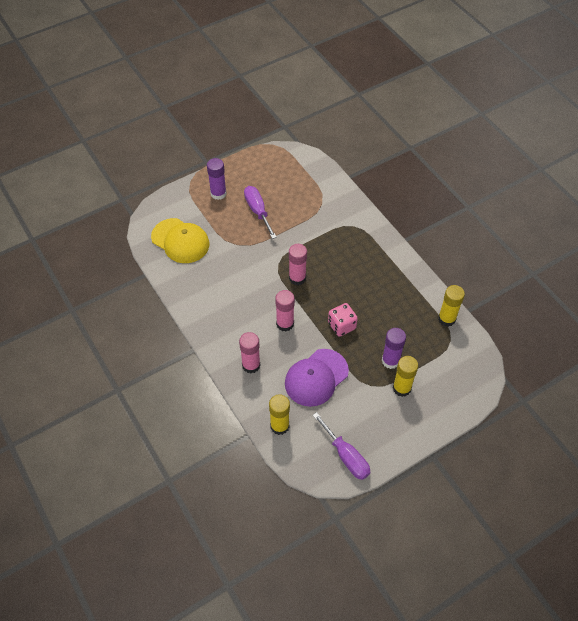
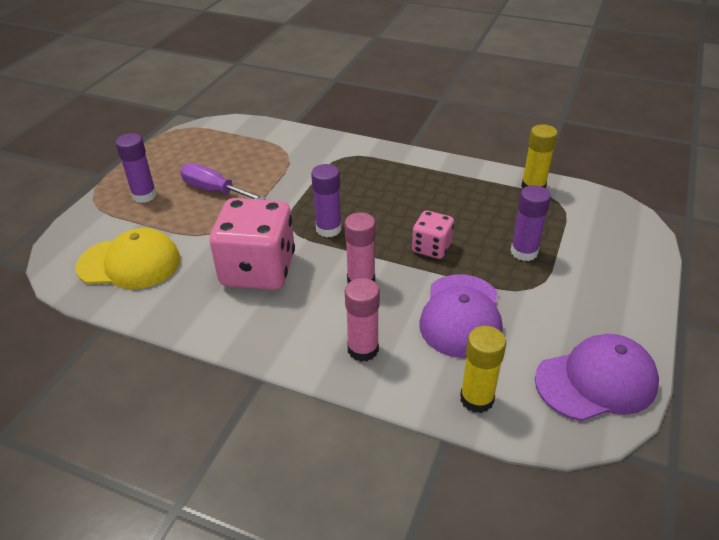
camera: 35 degrees left, 15 degrees down
(239, 284) = (258, 270): none -> pink dice
(297, 278) = (328, 229): pink glue stick -> purple glue stick
(346, 456) = (596, 381): purple screwdriver -> purple cap
(402, 388) = (567, 271): yellow glue stick -> none

